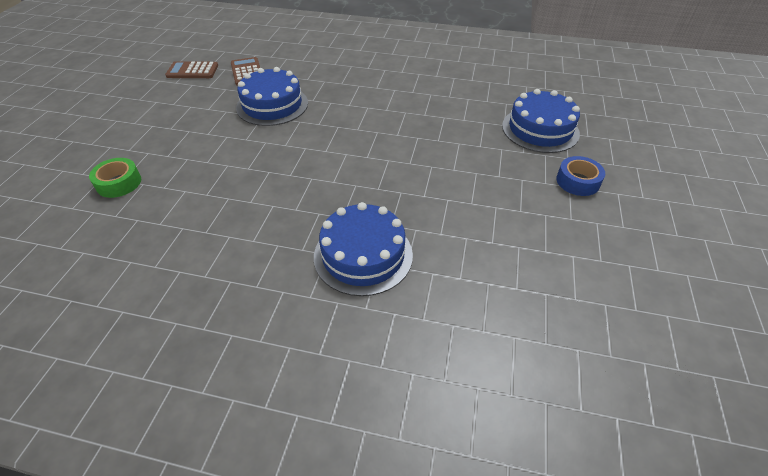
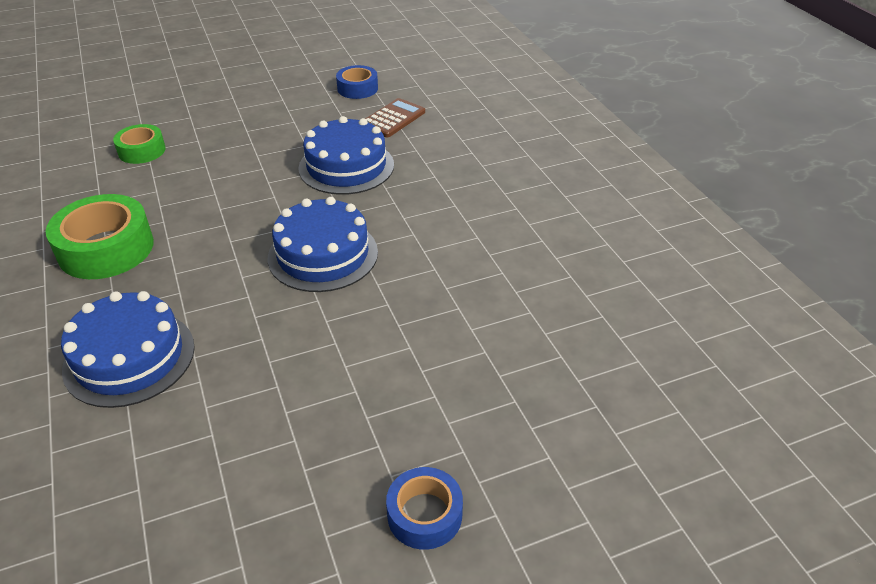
camera: 55 degrees right, 5 degrees down
(192, 71) = (357, 88): brown calculator -> blue tape
(225, 235) = (106, 248): none -> green tape
(540, 129) = (526, 421): blue cake -> blue cake (323, 254)

